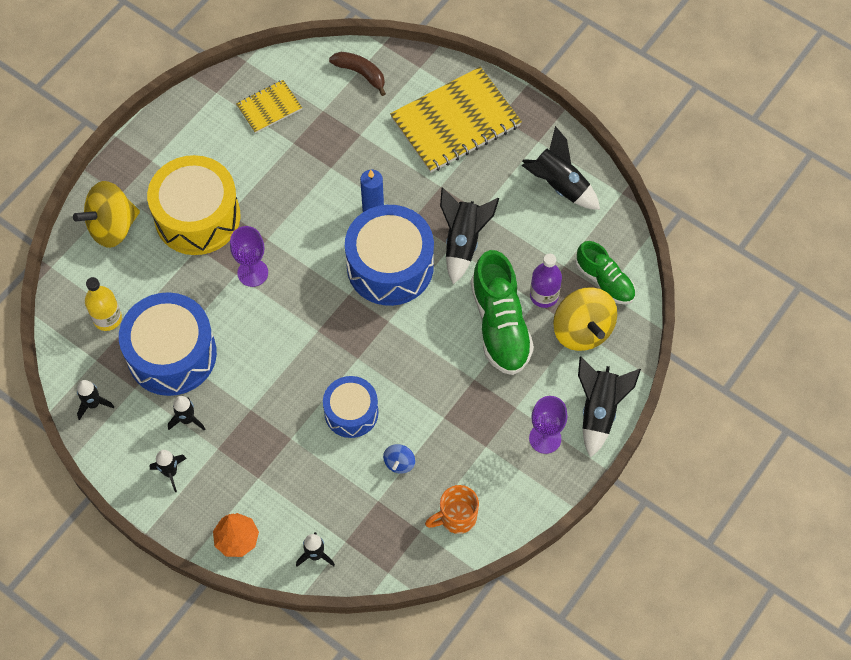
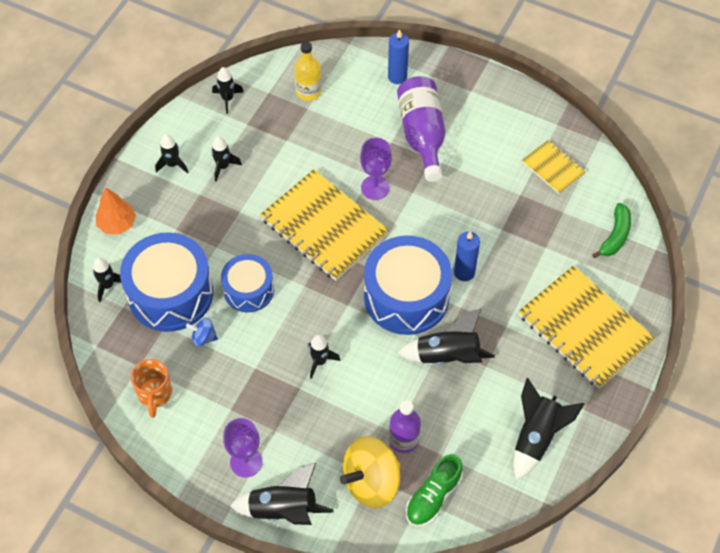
camera: 80 degrees right, 5 degrees down
(112, 227) = (397, 77): yellow spinning top -> blue candle
(172, 354) = (283, 143): blue drum -> blue drum (170, 293)
(197, 217) = (422, 135): yellow drum -> purple bottle
(290, 328) = (324, 226): none -> yellow notebook
(360, 73) = (615, 236): brown banana -> green banana
(447, 356) = (320, 361): none -> black rocket
(456, 517) = (155, 394): orange mug -> orange mug turned 150 degrees counterclockwise
(500, 325) = (362, 403): green shoe -> none

